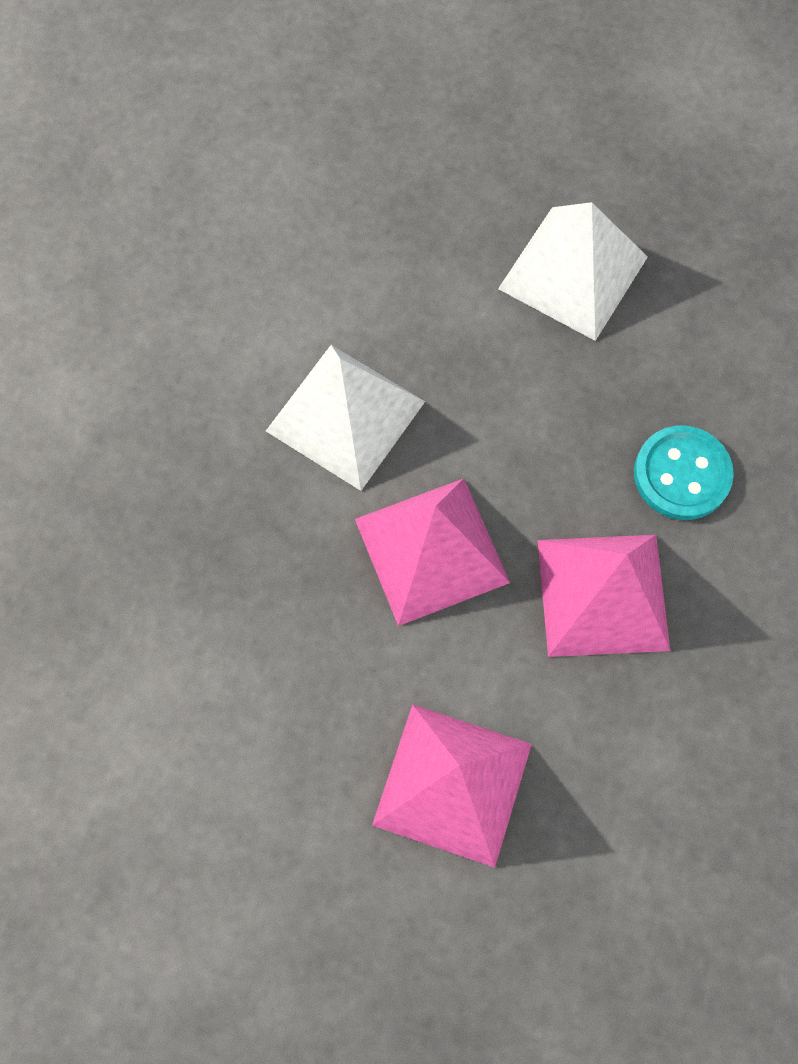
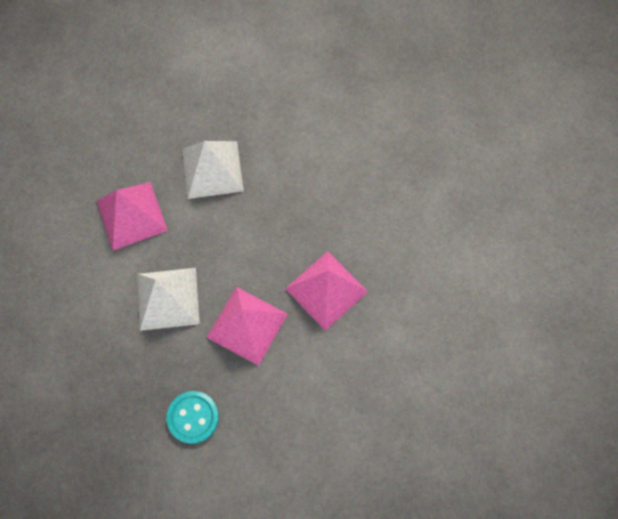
camera: 40 degrees left, 0 degrees up
(453, 784) = (329, 409): pink pyramid -> pink pyramid (131, 215)
(682, 474) = (319, 219): turquoise button -> turquoise button (193, 417)

